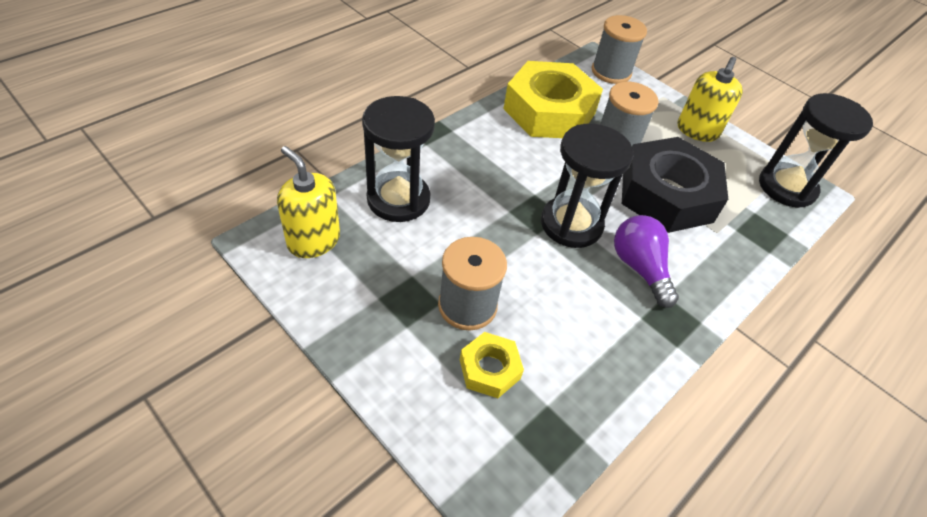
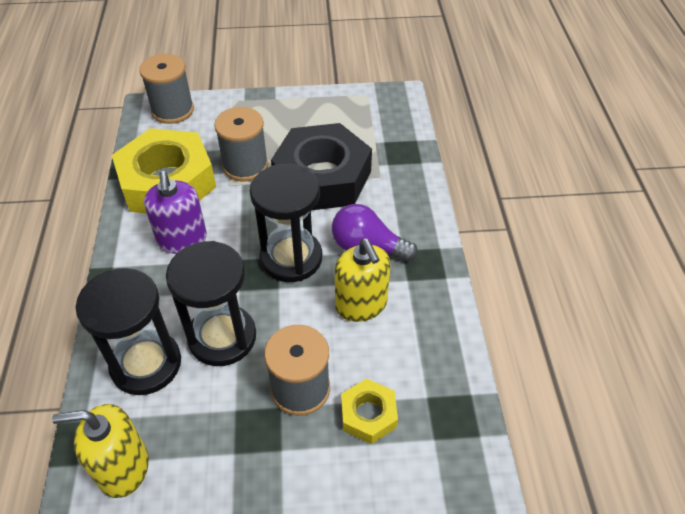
camera: 45 degrees left, 0 degrees up
(513, 151) = (182, 240): none -> purple soap dispenser
(697, 131) = (285, 110): yellow soap dispenser -> yellow soap dispenser (361, 305)
(786, 187) = (381, 106): black hourglass -> black hourglass (222, 337)

